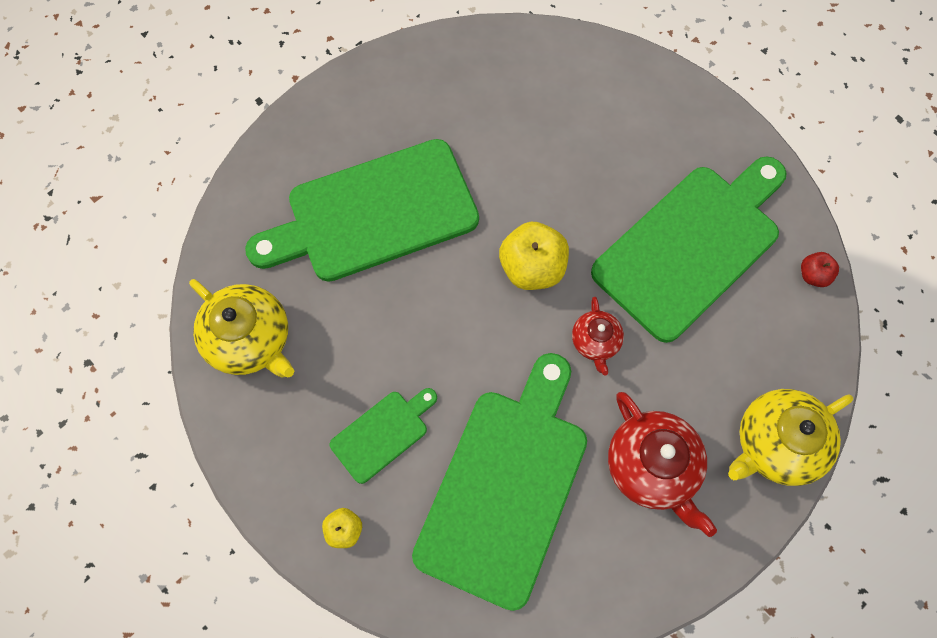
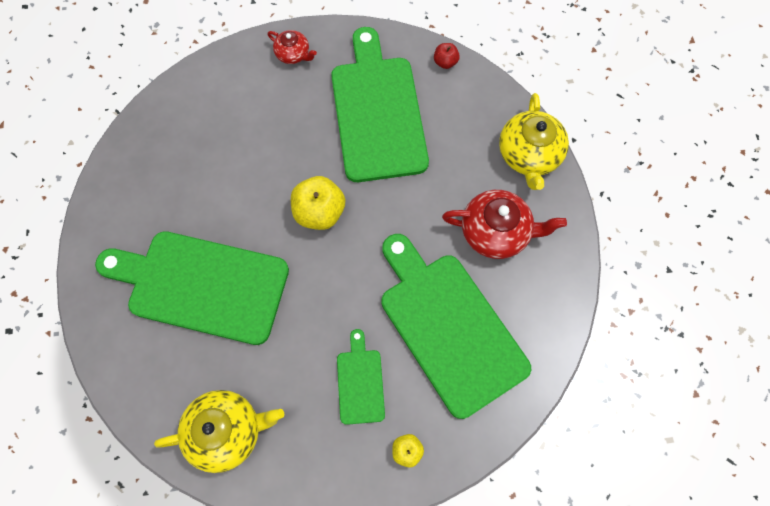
camera: 55 degrees left, 0 degrees up
(374, 213) = (202, 285): green cutting board -> green cutting board turned 90 degrees clockwise
(595, 342) = (396, 209): red teapot -> red teapot (293, 54)

